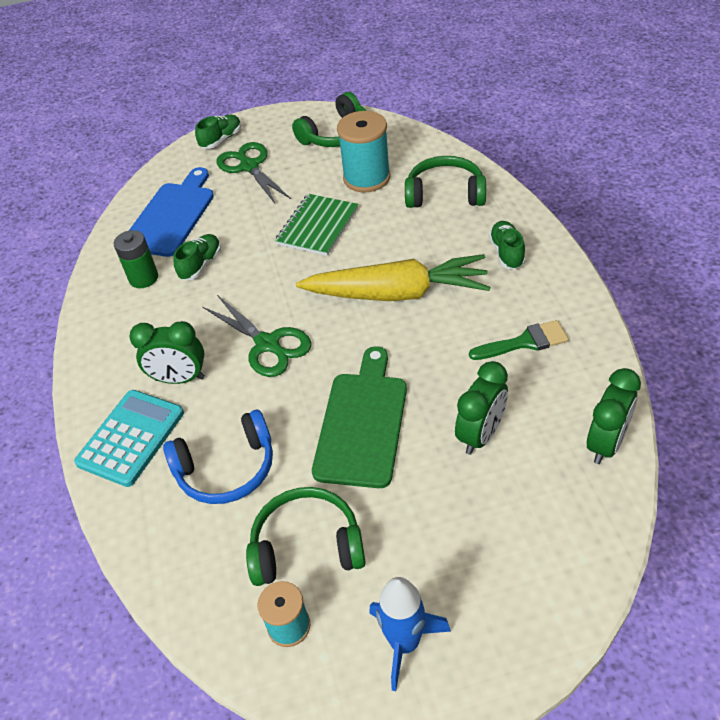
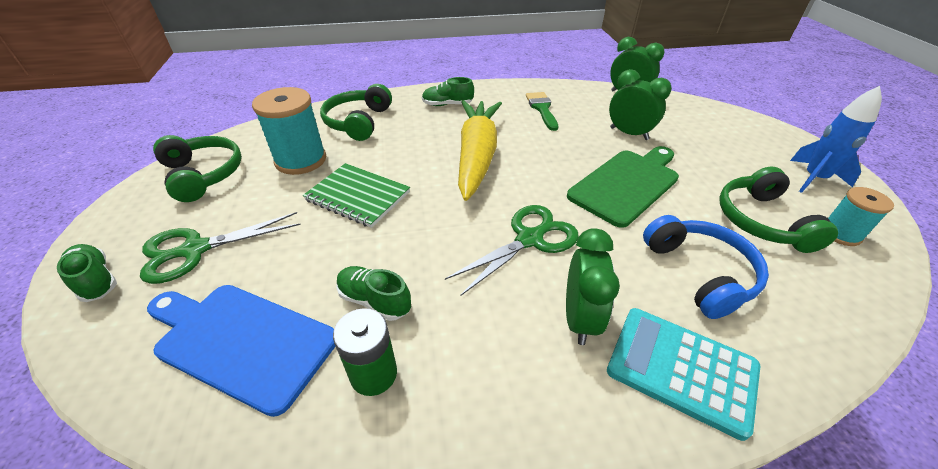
camera: 90 degrees left, 5 degrees down
(362, 423) = (626, 184): green cutting board -> green cutting board turned 120 degrees clockwise

